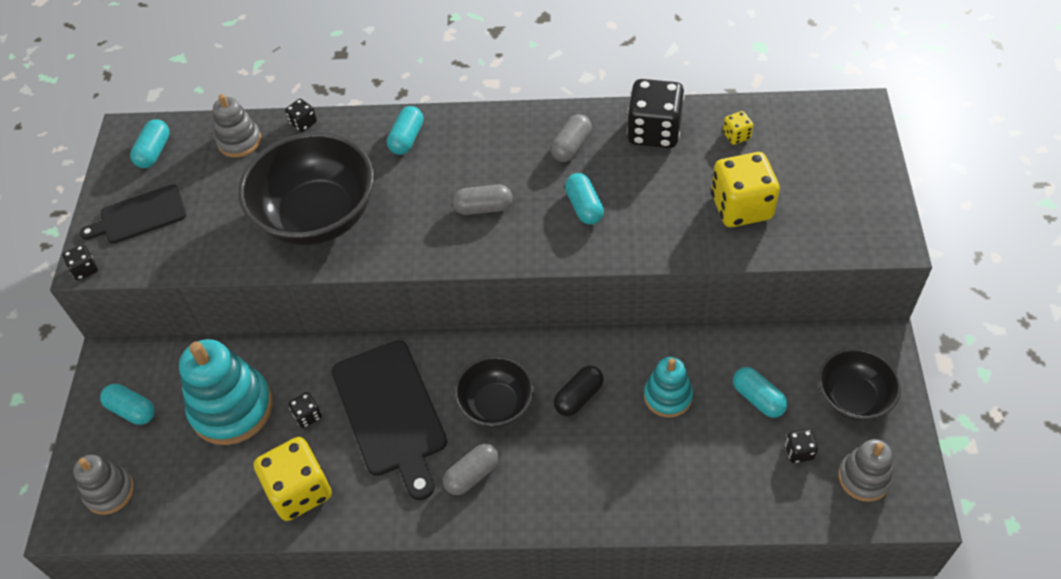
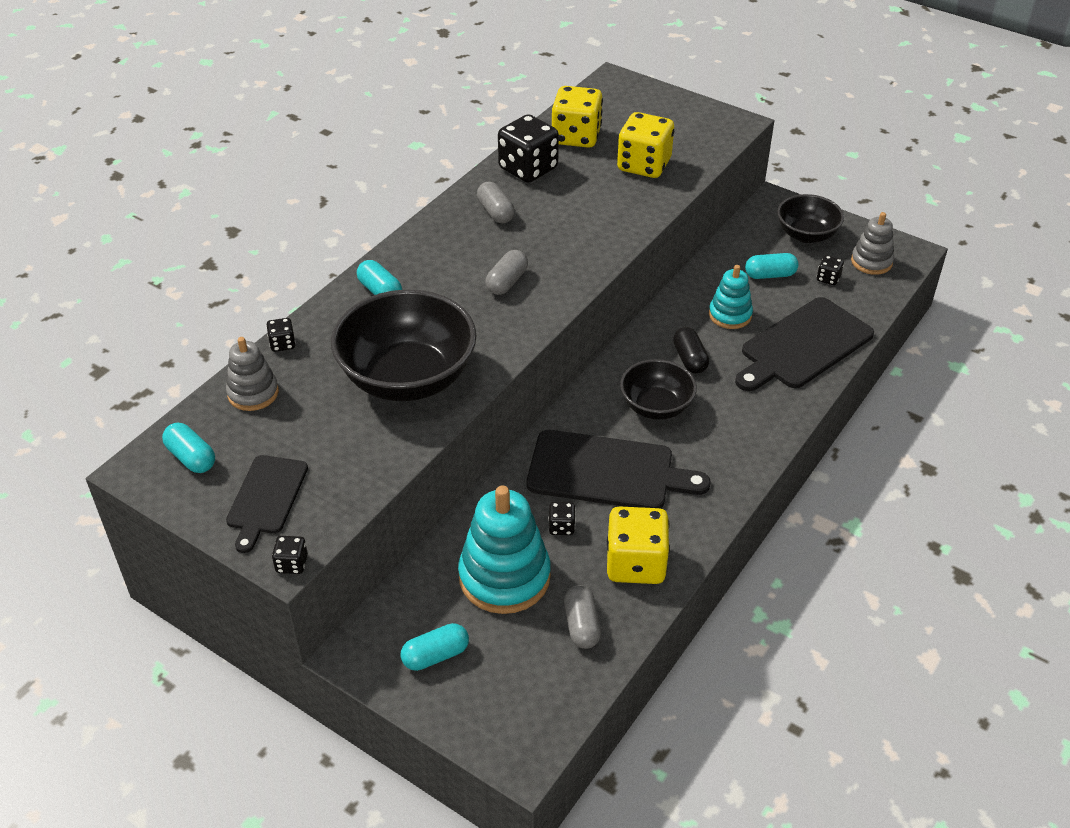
camera: 60 degrees left, 10 degrees down
(109, 492) = (517, 708): grey stacking toy -> none
(472, 475) = (710, 449): grey capsule -> grey capsule (581, 625)
(584, 207) = (564, 233): turquoise capsule -> none
(674, 480) = (803, 346): none -> black cutting board
(736, 136) = (576, 137): yellow dice -> yellow dice, size x2.21

